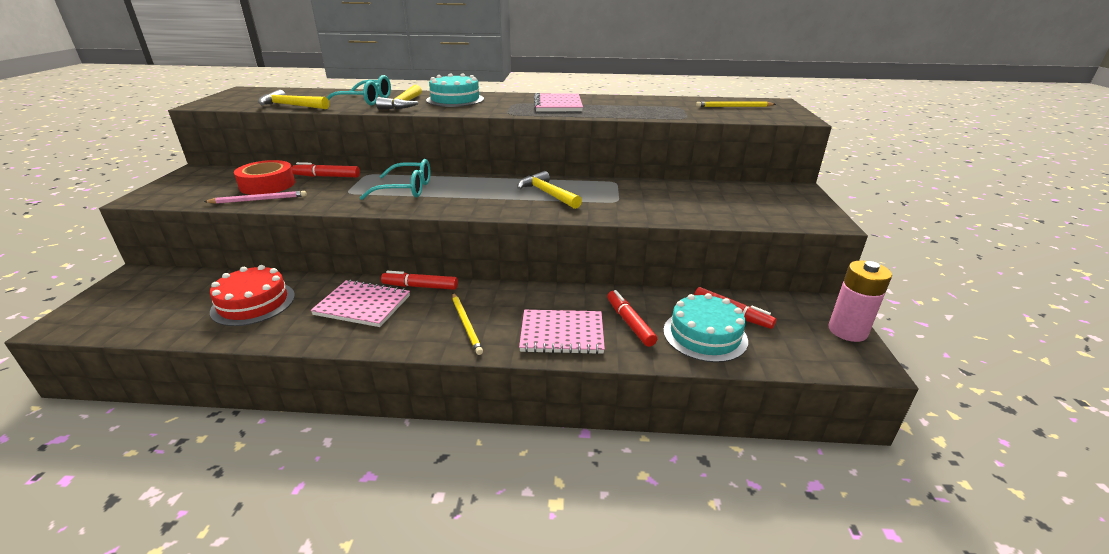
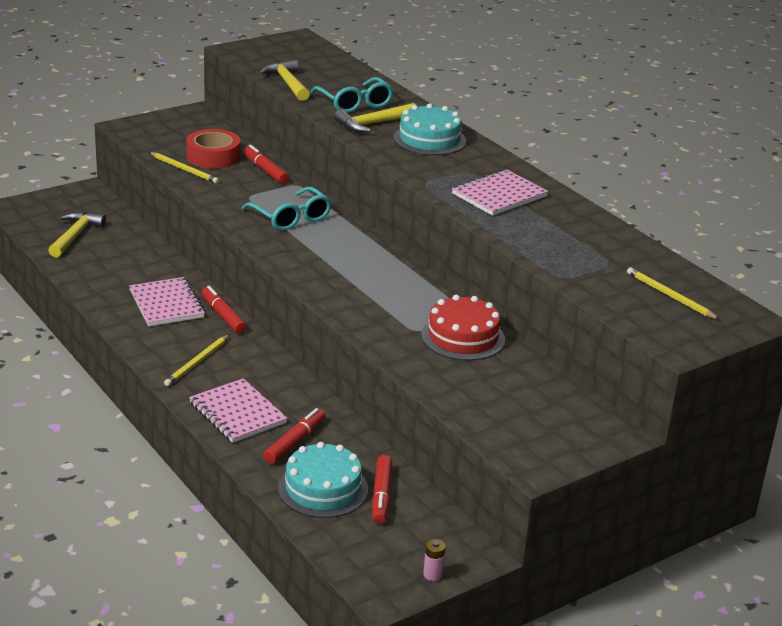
camera: 50 degrees right, 0 degrees up
(253, 303) = (114, 258): red cake -> red cake (463, 337)
(259, 200) = (184, 169): pink pencil -> yellow pencil
(547, 194) = (380, 288): yellow hammer -> yellow hammer (75, 235)
(847, 331) = (432, 574): pink battery -> pink battery, size x0.45

